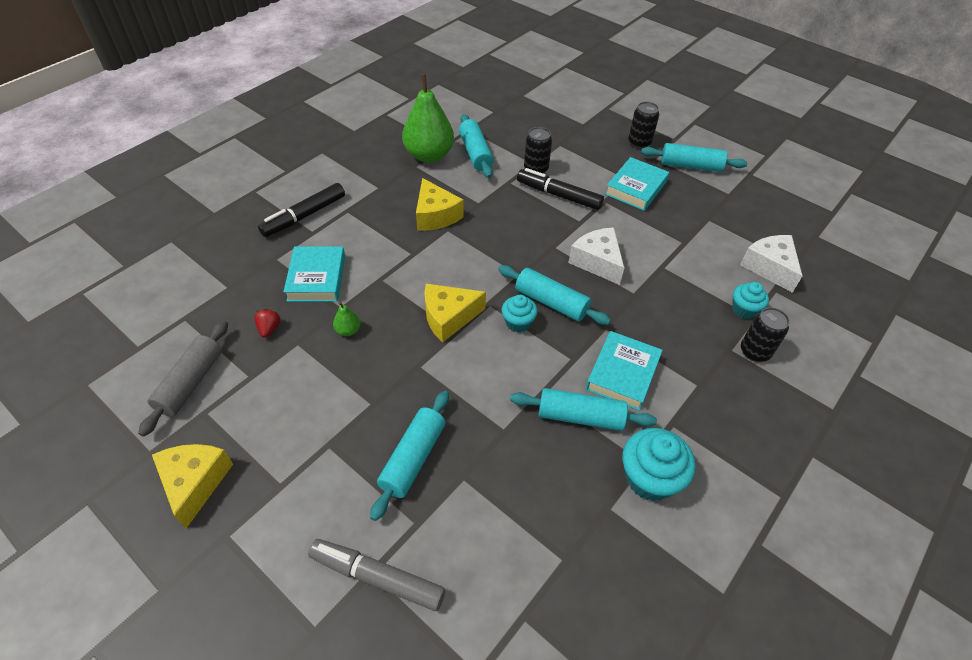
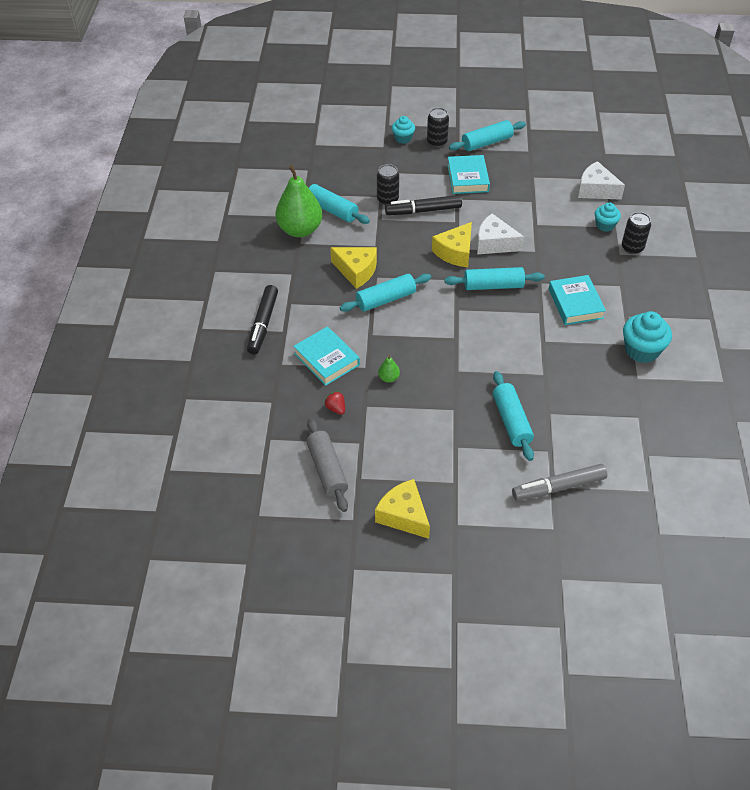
camera: 35 degrees left, 0 degrees up
(449, 317) = (442, 332): yellow cheese -> yellow cheese (455, 252)
(518, 322) = (487, 310): turquoise cupcake -> turquoise cupcake (403, 138)
(580, 416) = (576, 341): turquoise rolling pin -> turquoise rolling pin (385, 299)

